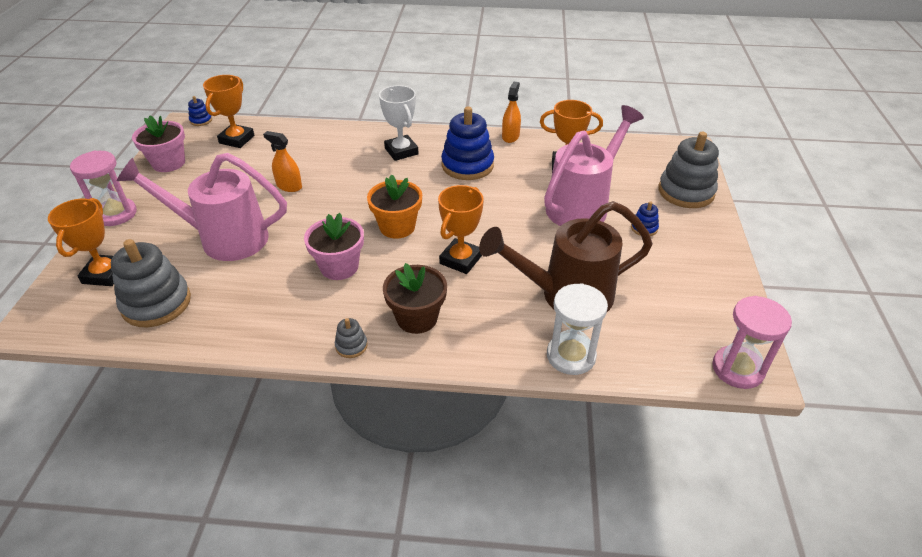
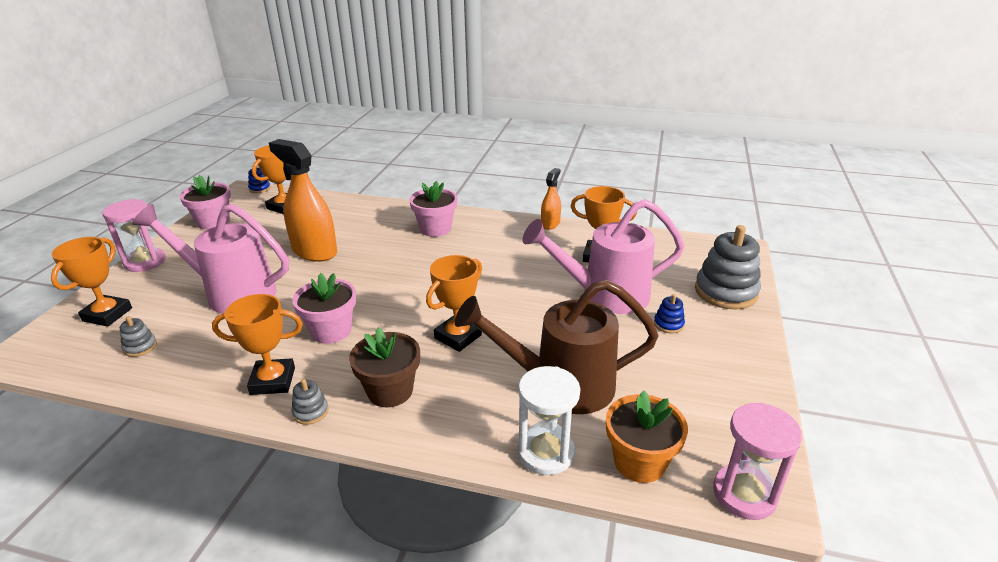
camera: 10 degrees right, 10 degrees down
(156, 303) = (140, 347): grey stacking toy -> grey stacking toy, size x0.45
(289, 186) = (314, 251): orange spray bottle -> orange spray bottle, size x1.89
(303, 321) = (273, 381): none -> orange trophy
(397, 227) = (404, 298): orange flower pot -> orange flower pot (639, 462)
(401, 151) = (435, 229): white trophy -> pink flower pot
(467, 165) = (497, 247): blue stacking toy -> none
(582, 206) = (605, 295): pink watering can -> pink watering can turned 150 degrees counterclockwise

